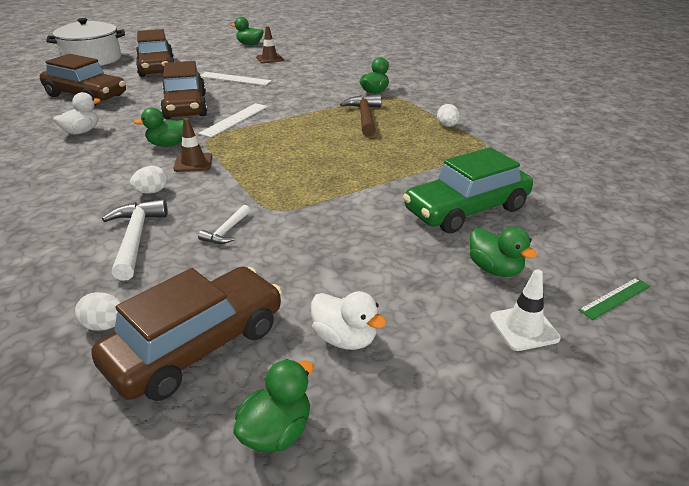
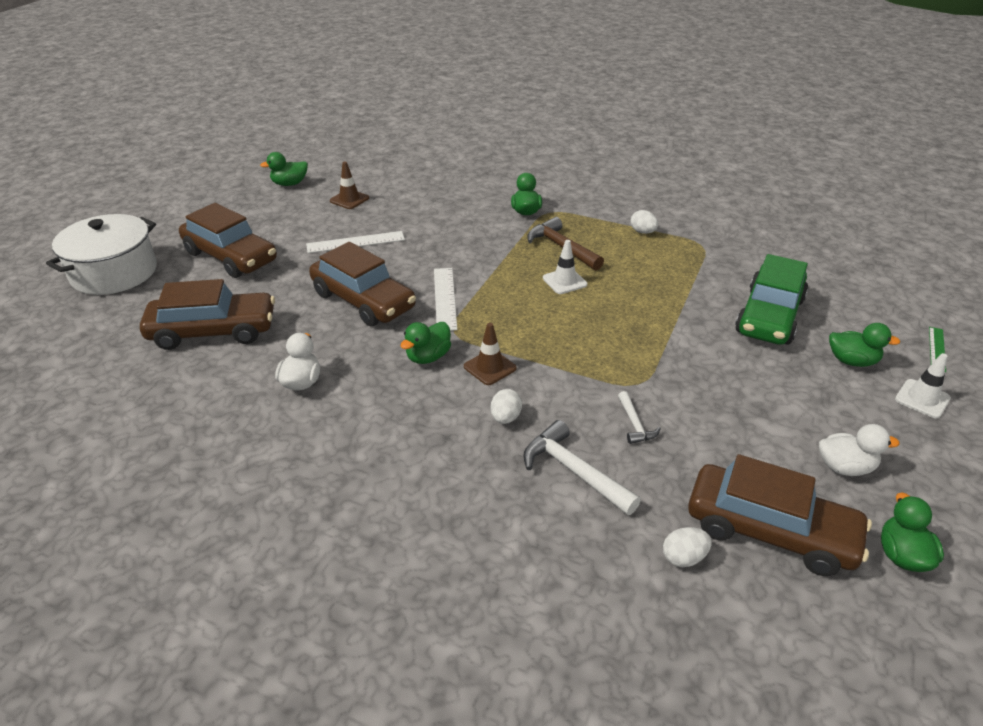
camera: 35 degrees left, 5 degrees up
(197, 346) = (770, 531): brown car -> brown car turned 105 degrees clockwise
(331, 135) = (564, 281): none -> white traffic cone

